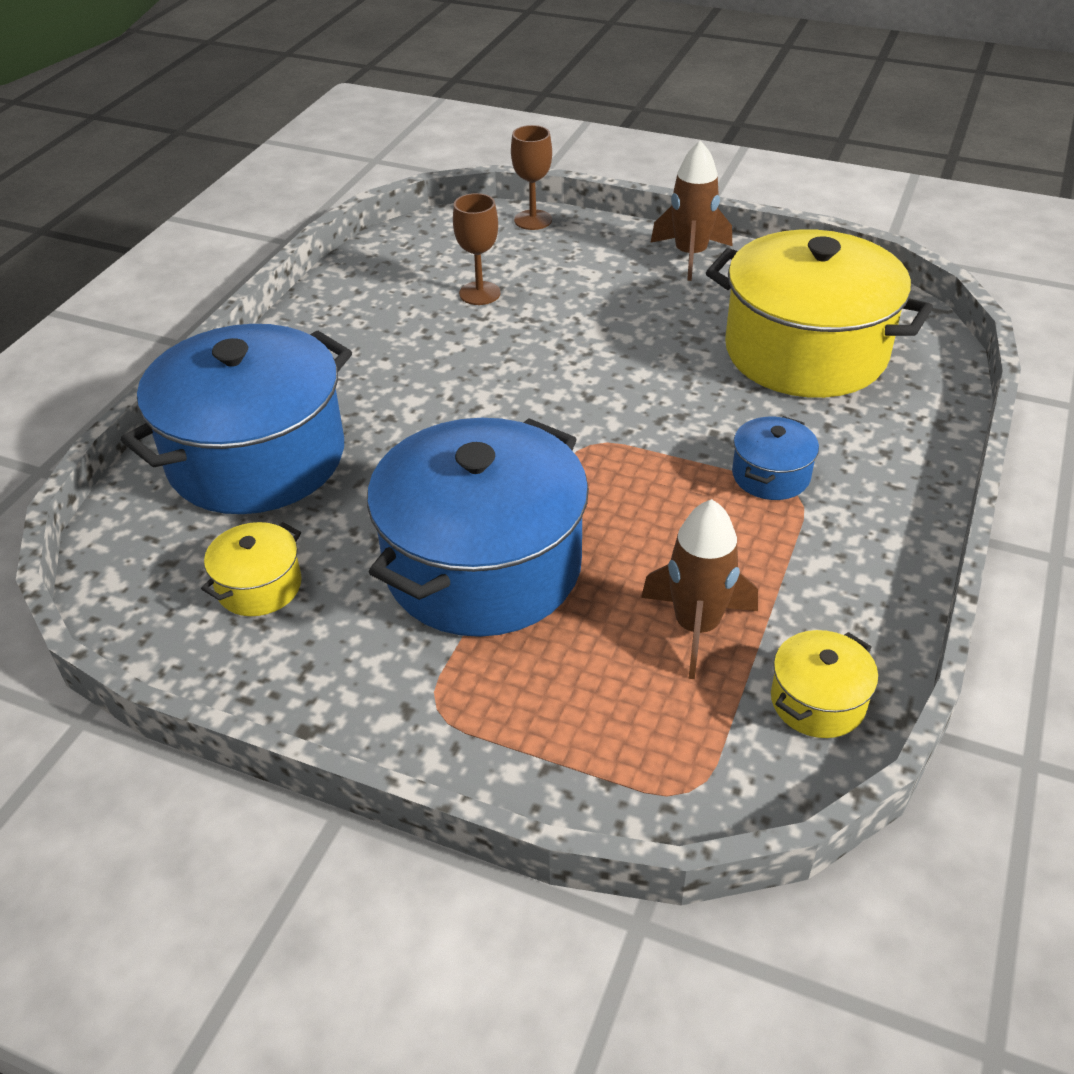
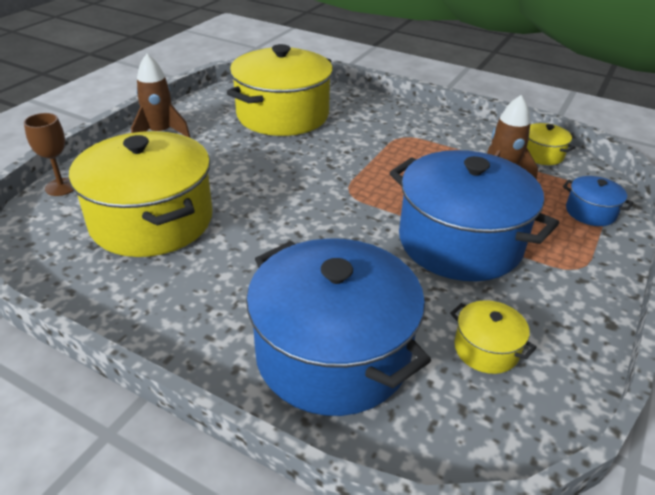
camera: 85 degrees left, 5 degrees down
(479, 293) = (152, 220): brown goblet -> yellow pot
(771, 475) = (387, 141): blue pot -> blue pot (590, 212)

